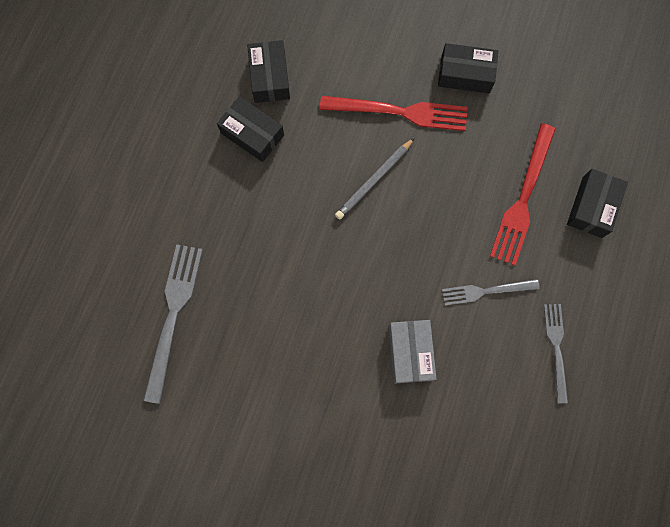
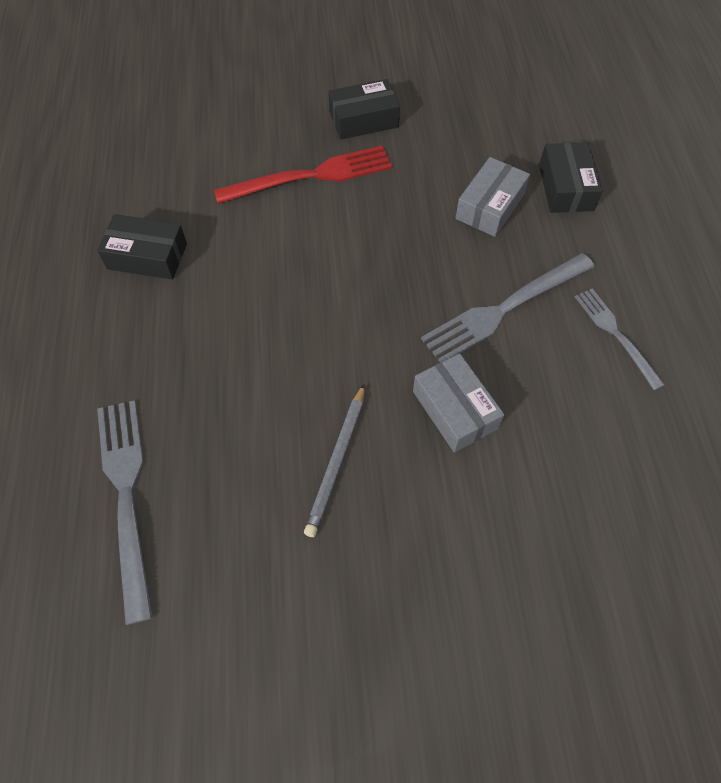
camera: 25 degrees left, 15 degrees down
(270, 77) = (144, 195): black box -> none
(374, 180) = (316, 249): grey pencil -> grey pencil (337, 461)
(486, 291) = (504, 309): grey fork -> grey fork, size x1.63
(523, 199) = (490, 206): red fork -> grey box

